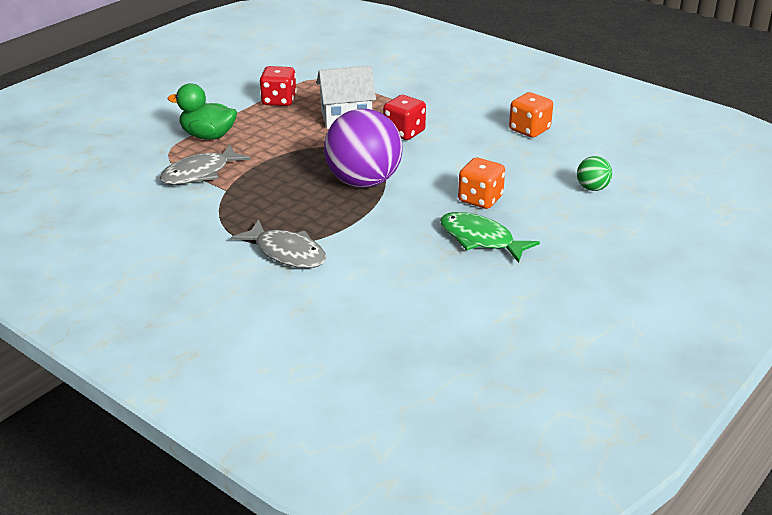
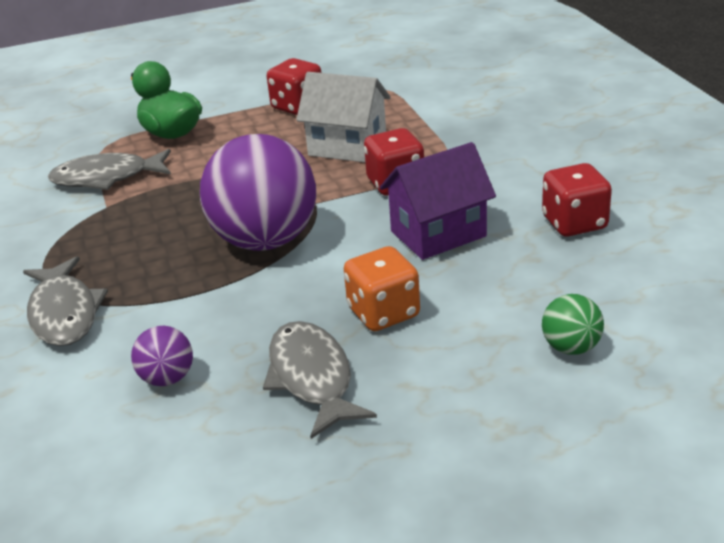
camera: 35 degrees right, 0 degrees up
(400, 264) = (167, 378): none -> purple ball
(462, 153) = (438, 234): none -> purple house
(480, 239) = (312, 378): green fish -> grey fish
(529, 130) = (574, 223): orange dice -> red dice

